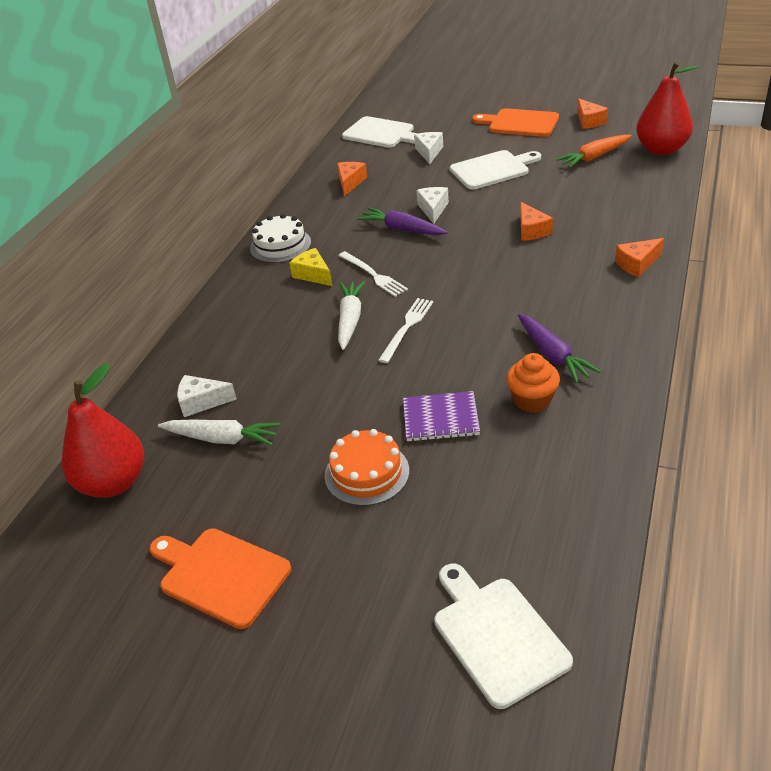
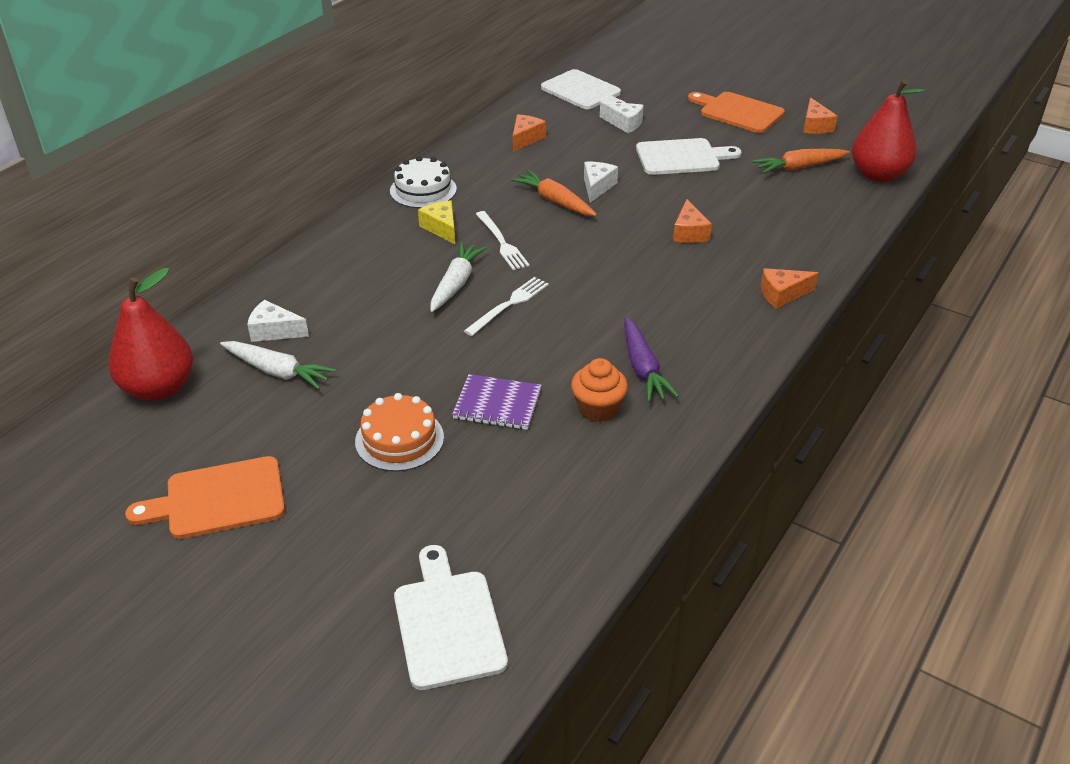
camera: 10 degrees right, 0 degrees up
(220, 575) = (218, 499): orange cutting board -> orange cutting board turned 60 degrees counterclockwise
(402, 229) = (555, 201): purple carrot -> orange carrot
(429, 152) = (624, 123): white cheese -> white cheese turned 105 degrees clockwise

